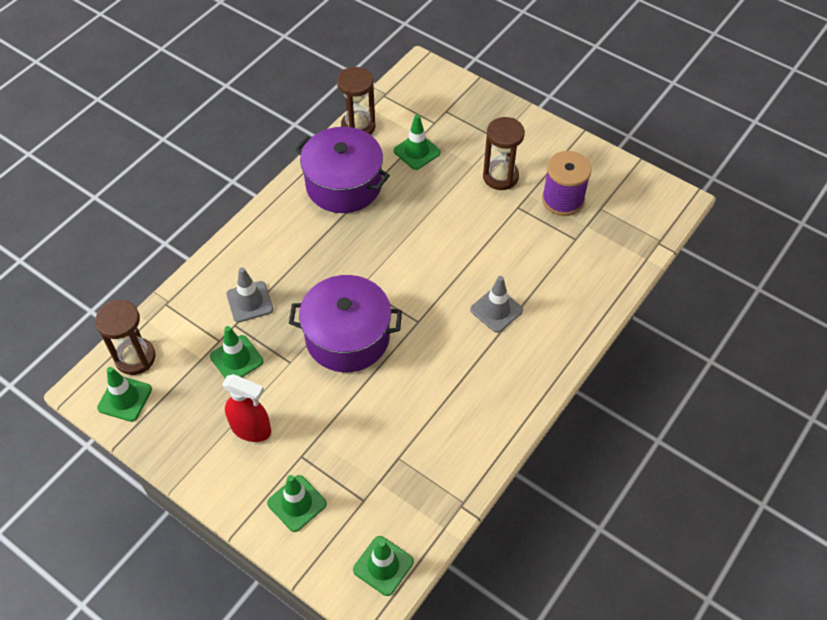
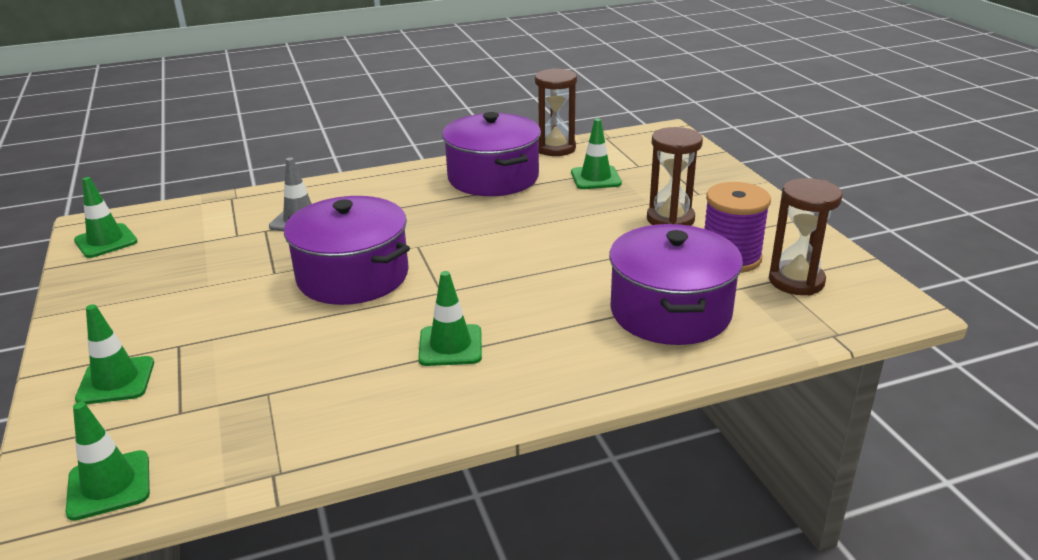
camera: 35 degrees right, 25 degrees down
(135, 358) = (155, 220): brown hourglass -> brown hourglass (796, 281)
(236, 359) = (232, 252): green traffic cone -> green traffic cone (450, 346)
(251, 429) = (167, 305): red spray bottle -> none
(496, 310) = (542, 316): grey traffic cone -> none
(563, 268) = (670, 311): none -> purple pot

